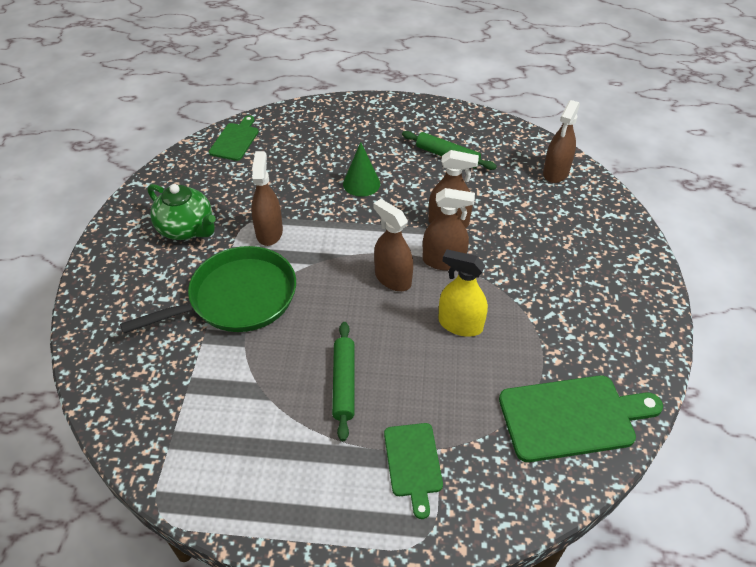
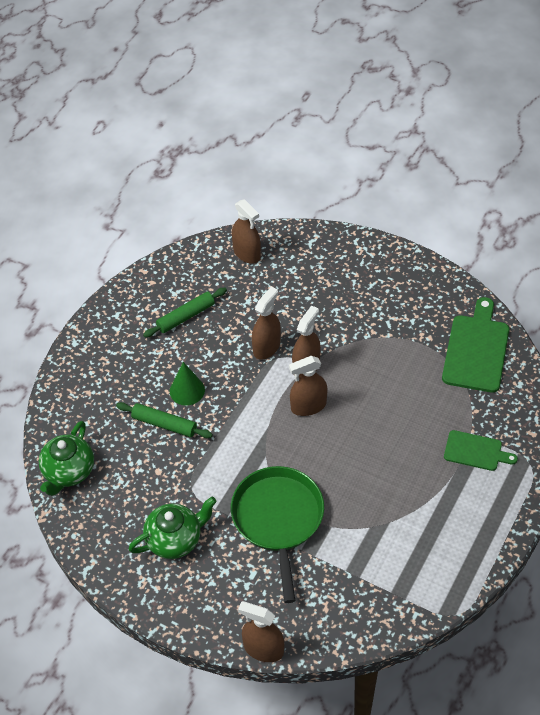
camera: 65 degrees left, 5 degrees up
(235, 140) = (68, 471): green cutting board -> green teapot
(269, 232) = (212, 476): brown spray bottle -> brown spray bottle (263, 649)
(344, 383) = (395, 471): green rolling pin -> green rolling pin (164, 424)
(460, 324) = (373, 380): yellow spray bottle -> none

